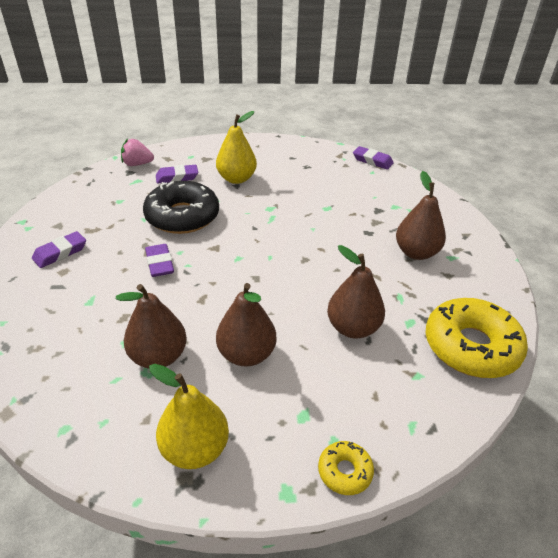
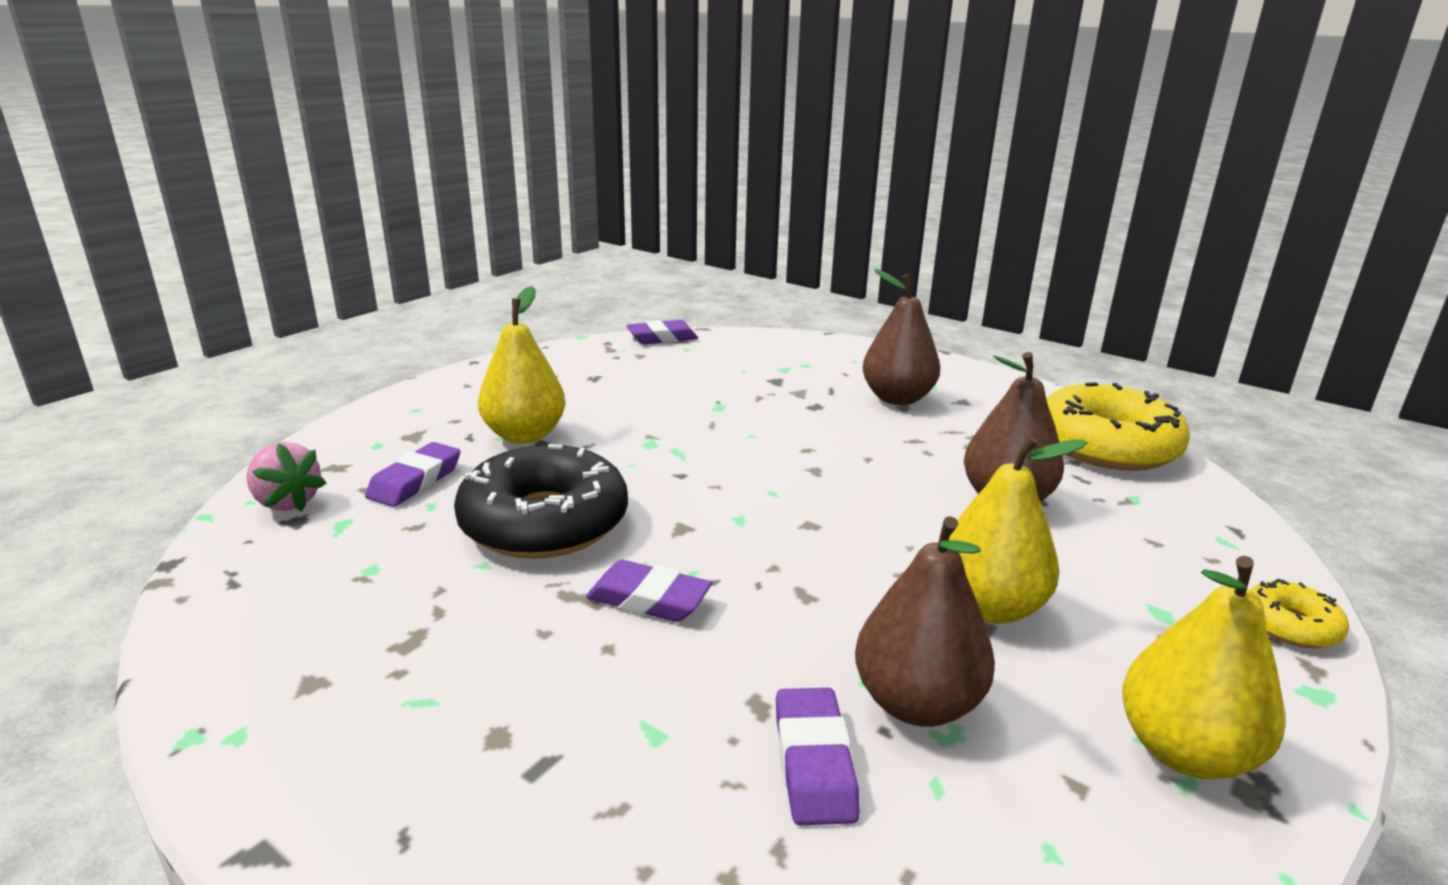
camera: 50 degrees left, 15 degrees down
(60, 253) = (423, 716): purple eraser -> purple eraser (814, 762)
(137, 164) = (287, 502): pink strawberry -> pink strawberry turned 90 degrees counterclockwise
(246, 354) = (989, 607): brown pear -> yellow pear

